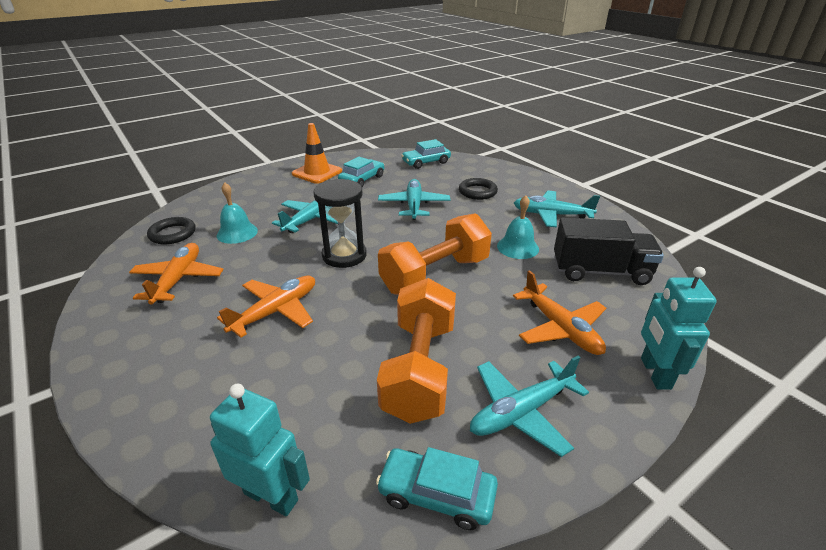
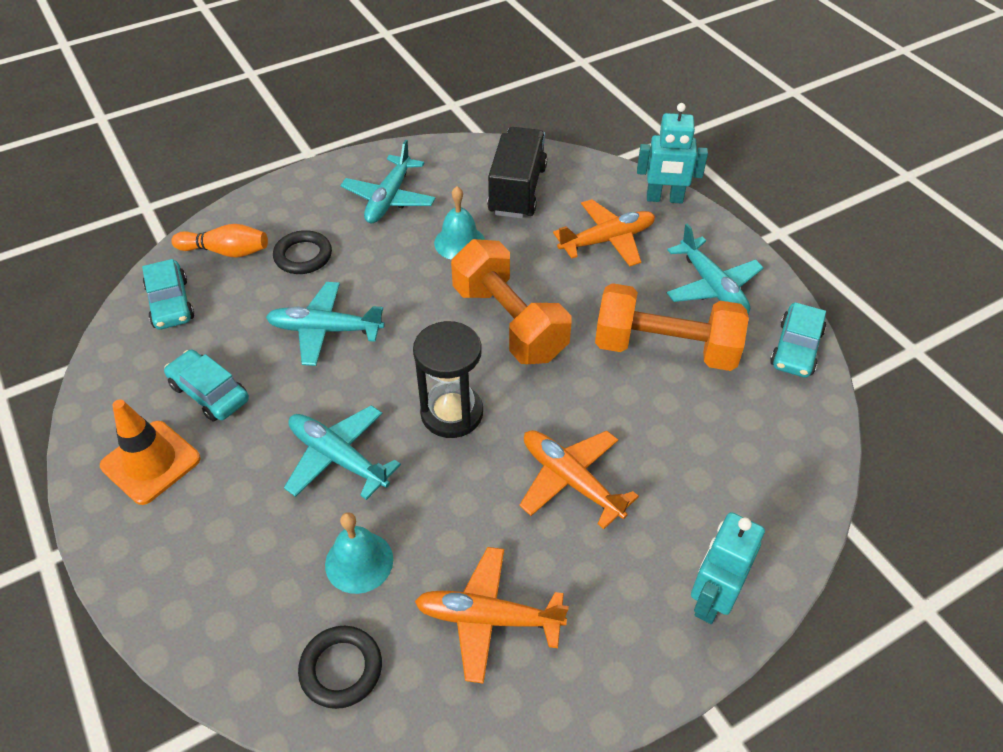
camera: 85 degrees left, 15 degrees up
(271, 496) = (814, 454): turquoise robot -> turquoise robot (711, 599)
(472, 170) = (226, 251): none -> orange bowling pin

